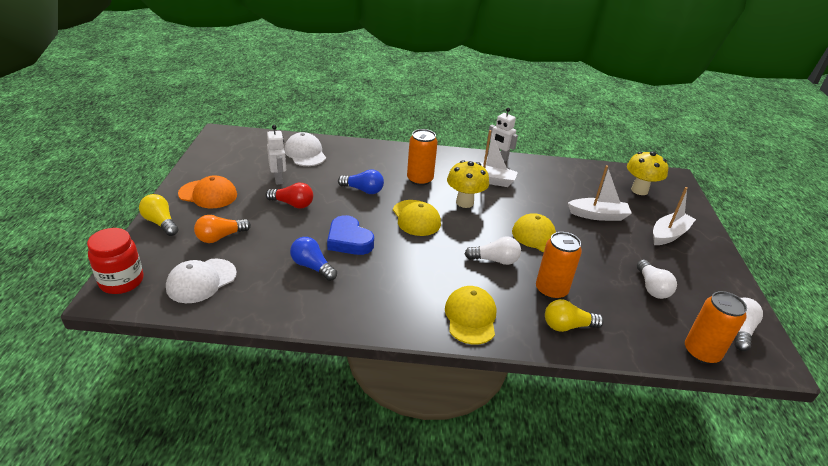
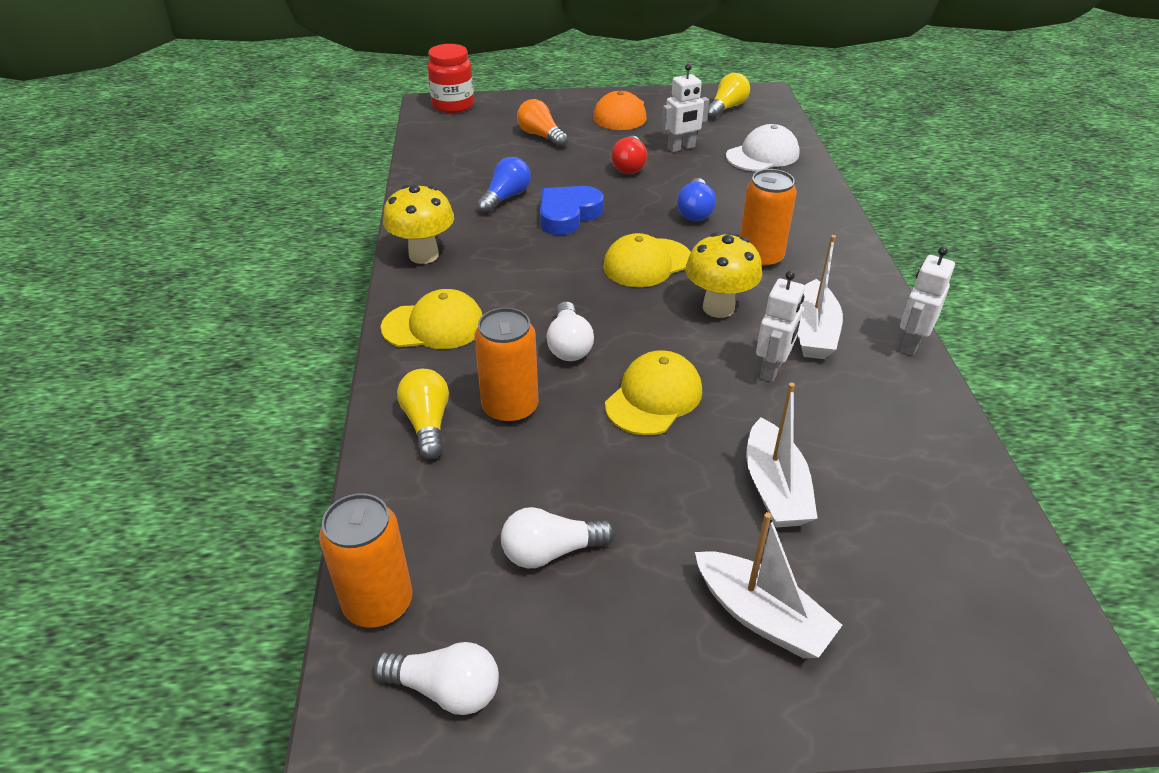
camera: 85 degrees right, 5 degrees up
(161, 223) = (553, 101): yellow light bulb -> yellow light bulb (726, 108)
(201, 281) = (463, 140): white cap -> none
(517, 198) = (772, 369): none -> white robot
(639, 190) = (940, 582): yellow mushroom -> yellow mushroom (423, 255)

